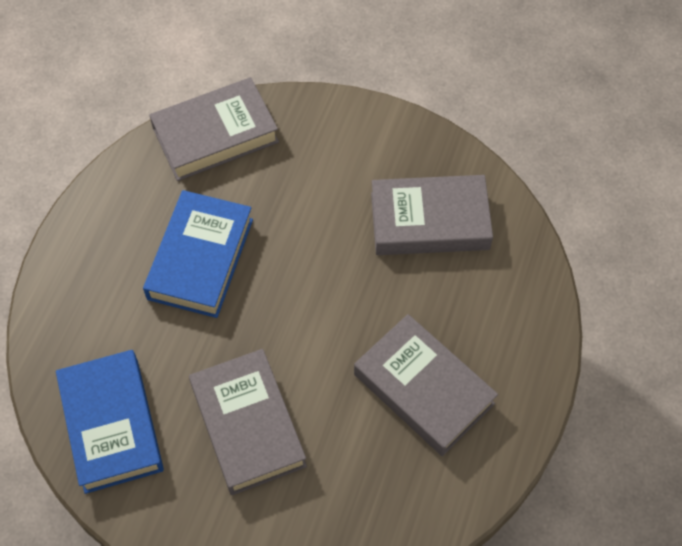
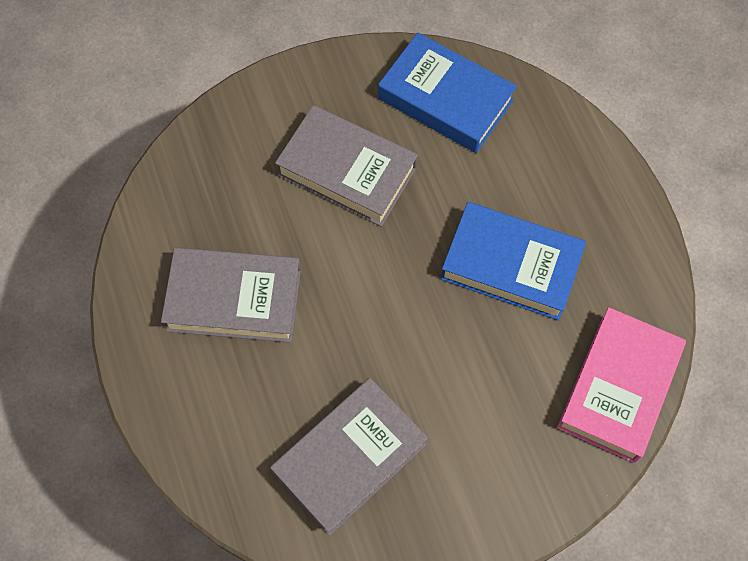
camera: 140 degrees right, 5 degrees up
(200, 259) = (511, 265): blue book -> blue book turned 45 degrees counterclockwise
(215, 135) = (618, 388): grey book -> pink book

